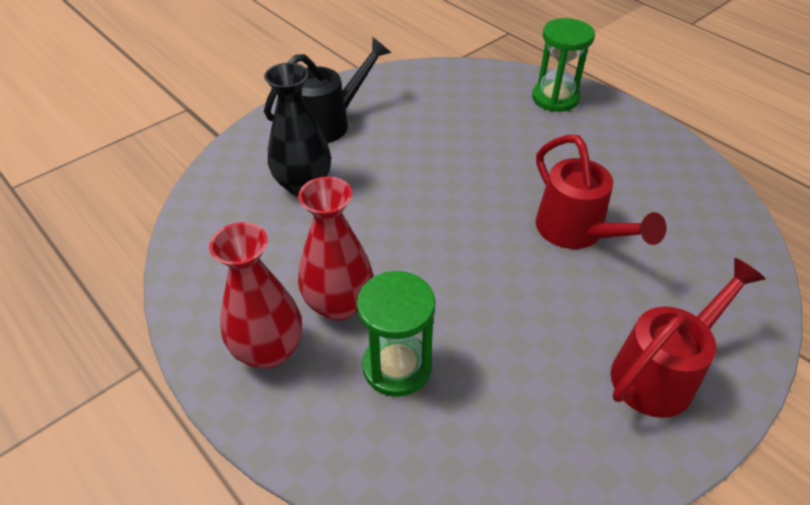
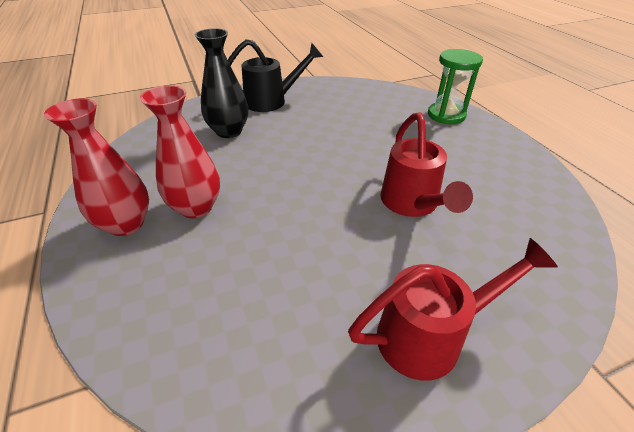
camera: 20 degrees right, 5 degrees down
(397, 366) = (205, 261): green hourglass -> none

